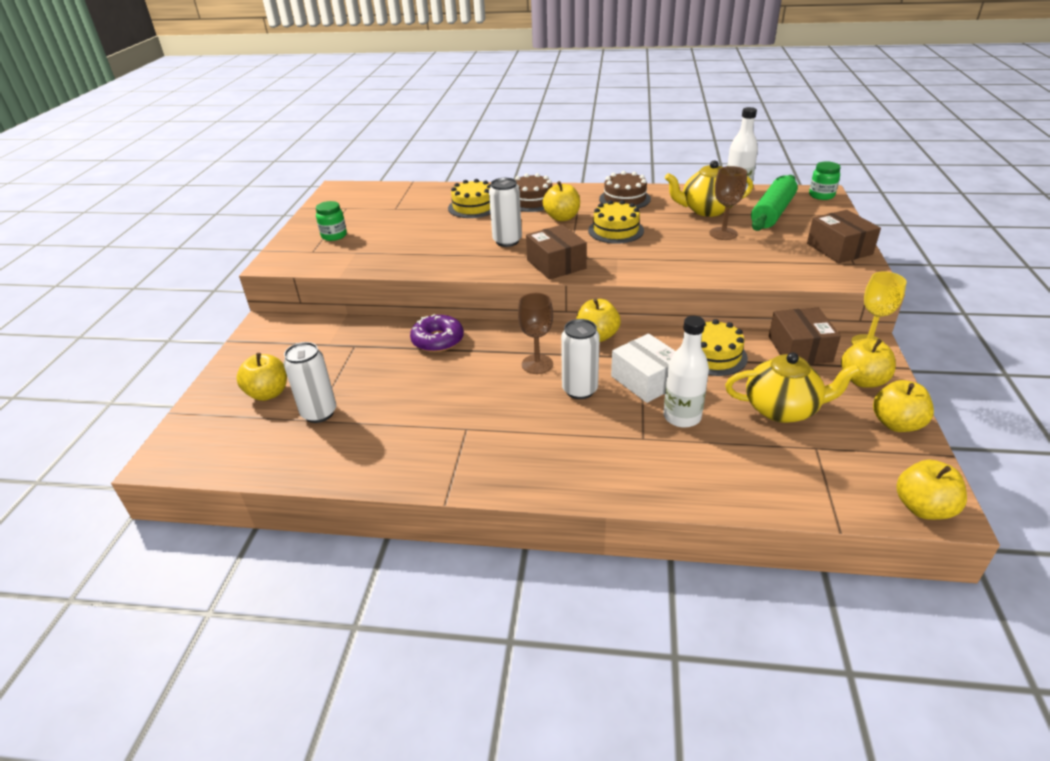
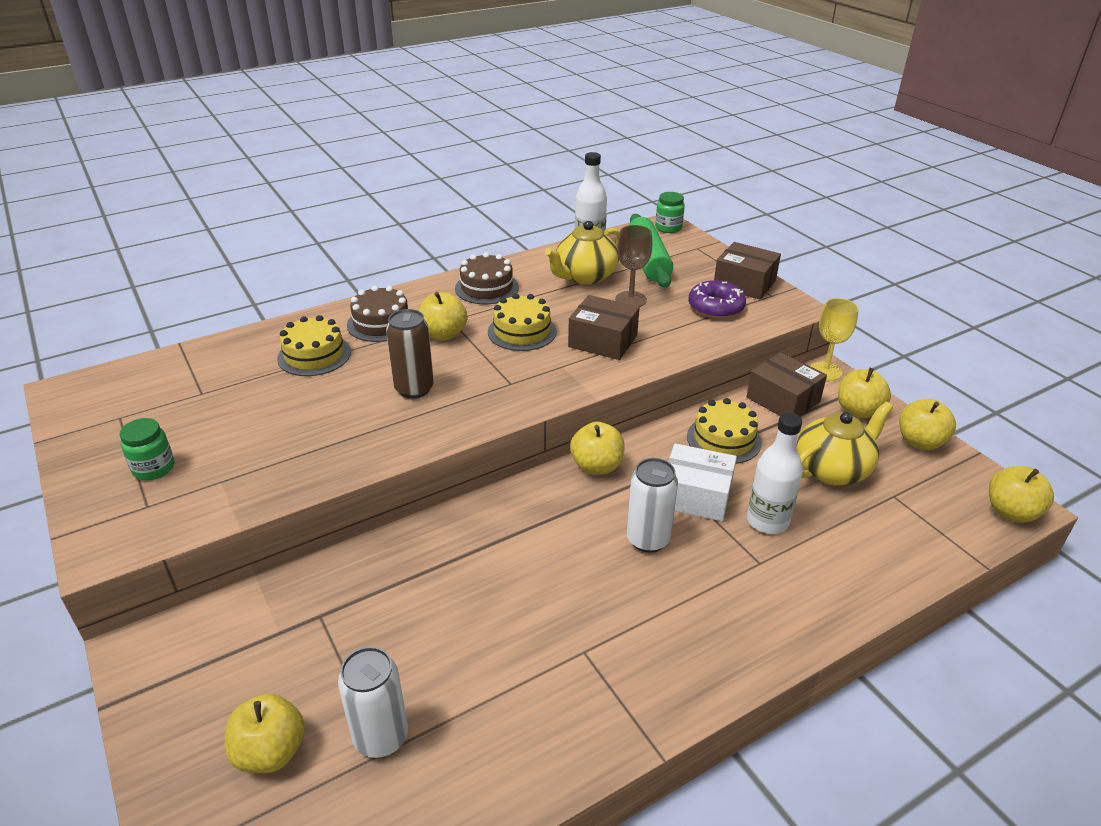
camera: 40 degrees left, 0 degrees up
(438, 340) = (425, 555): purple donut -> purple donut (715, 307)
(507, 241) = (414, 389): white can -> brown can
(537, 364) = (572, 530): brown goblet -> none
(556, 264) = (506, 398): brown box -> brown box (603, 341)

